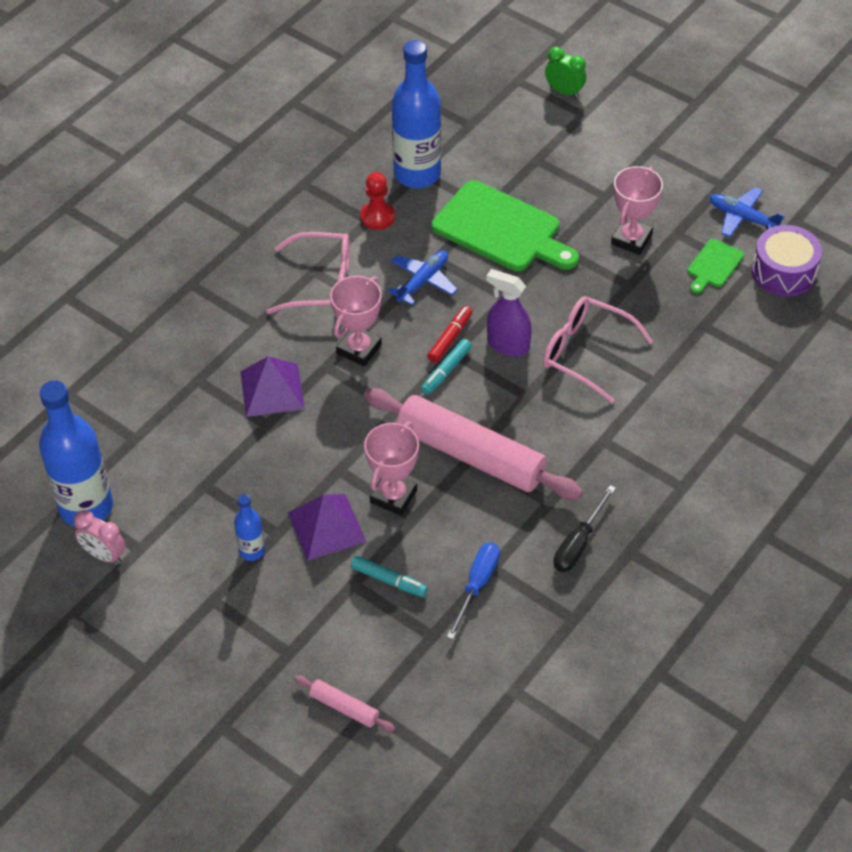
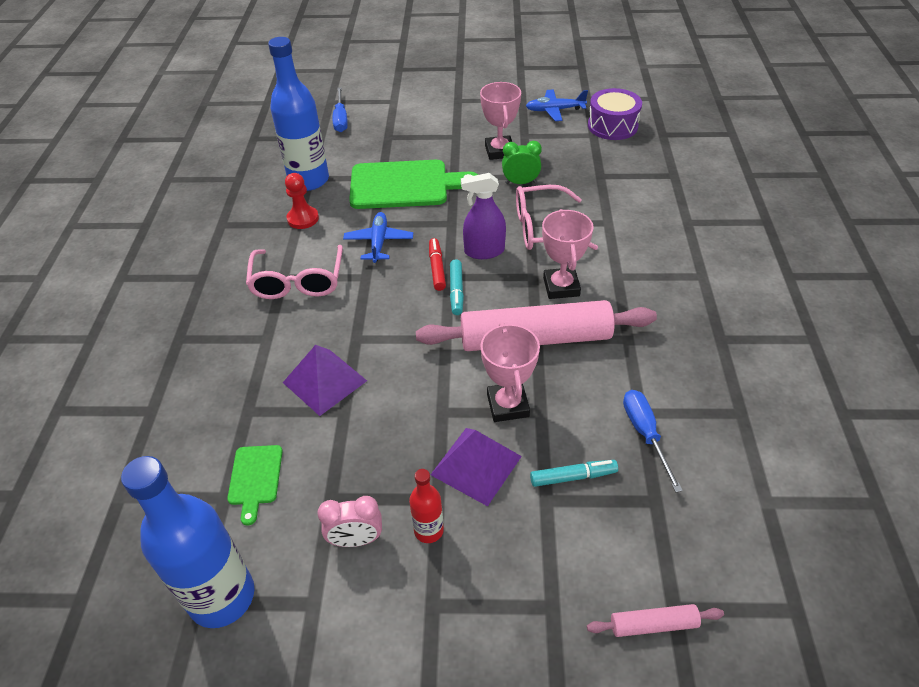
camera: 35 degrees left, 5 degrees down
(104, 555) = (280, 635): pink clock -> pink clock (356, 540)
(252, 551) = (428, 530): blue bottle -> red bottle
(322, 283) = (298, 282): pink glasses -> pink glasses turned 120 degrees clockwise
(359, 349) = (372, 312): pink trophy -> pink trophy (561, 287)
(509, 111) = (341, 119): none -> blue screwdriver
(564, 92) = (368, 95): green clock -> green clock (520, 182)
(578, 543) = (681, 355): black screwdriver -> none
(714, 265) = (567, 141): green cutting board -> green cutting board (255, 478)

